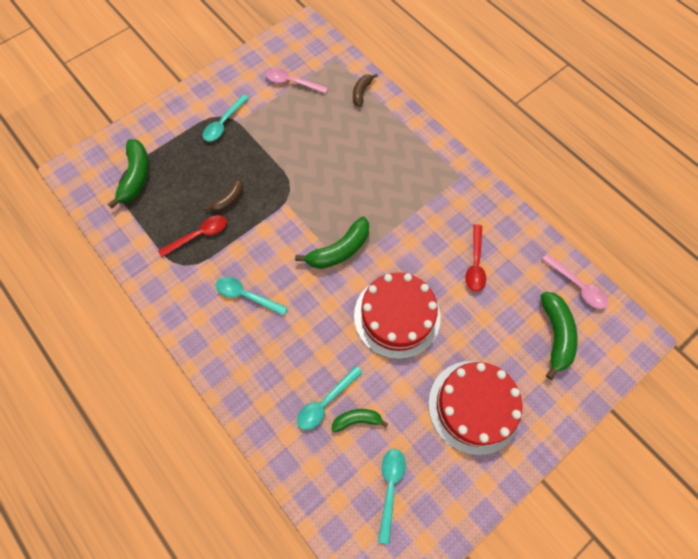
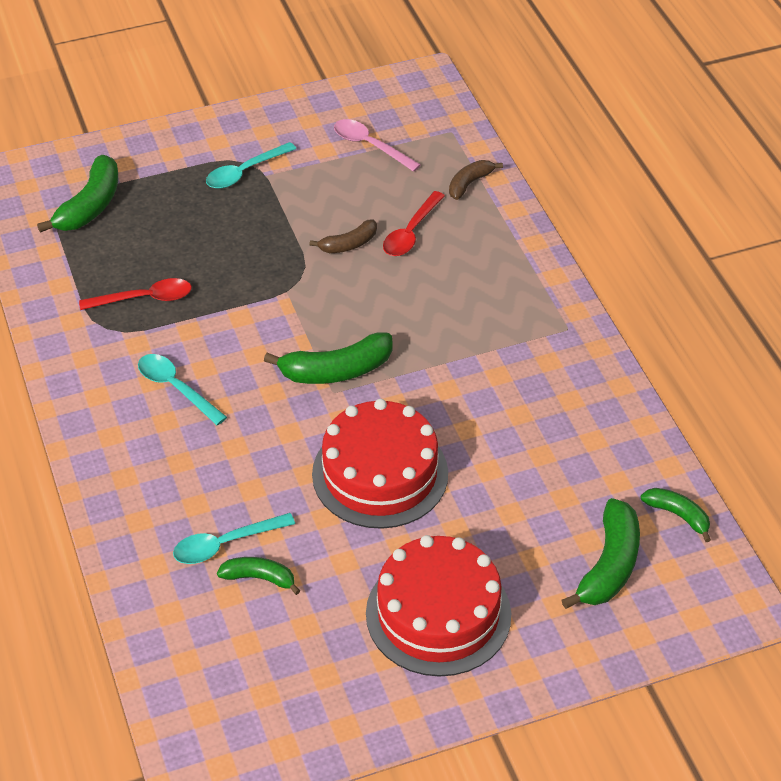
camera: 20 degrees right, 20 degrees down
(228, 200) = (206, 267): brown banana -> brown banana (348, 244)
(390, 487) = (267, 669): turquoise spoon -> none
(475, 264) = (532, 443): red spoon -> red spoon (411, 232)
(577, 286) = (678, 515): pink spoon -> green banana

